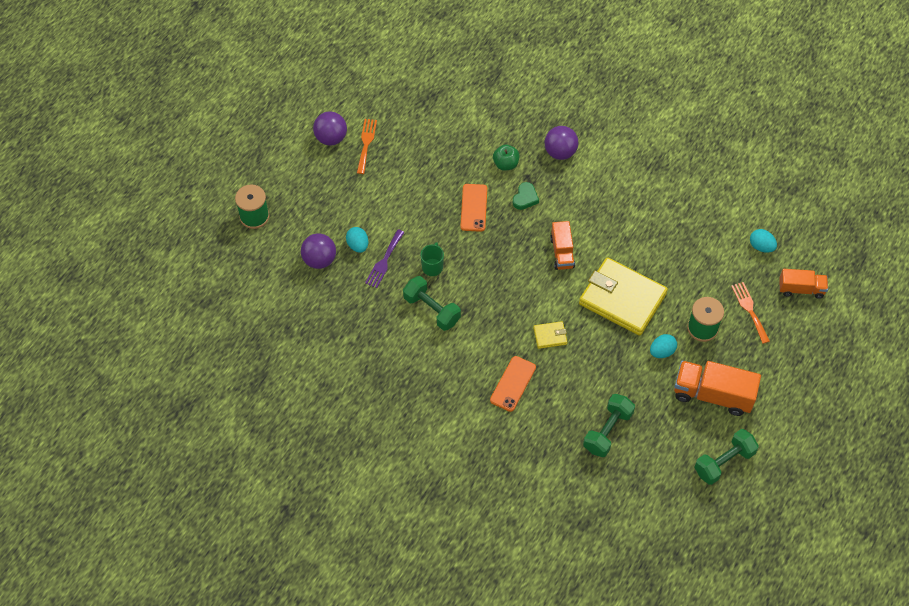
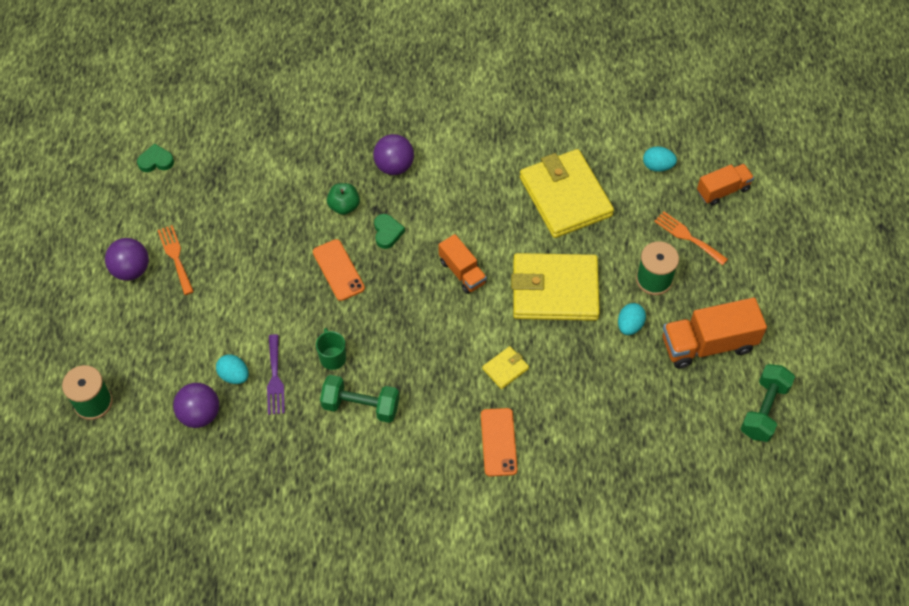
camera: 30 degrees left, 0 degrees up
(392, 69) = (156, 161): none -> green heart
(607, 431) = (628, 440): green dumbbell -> none
(674, 235) = (565, 196): none -> yellow wallet

